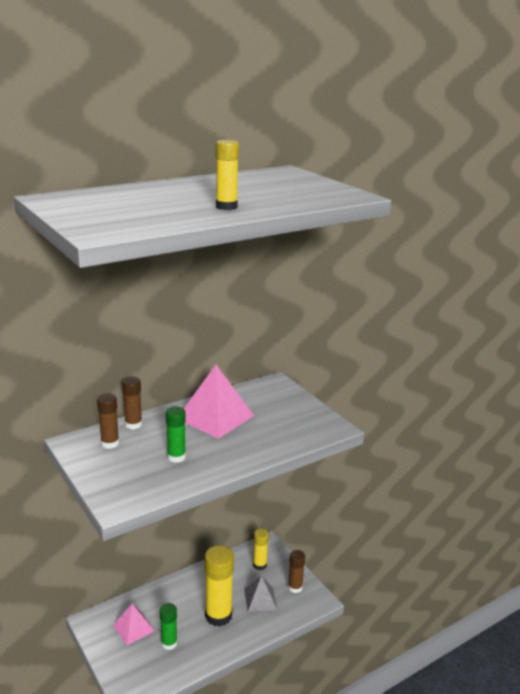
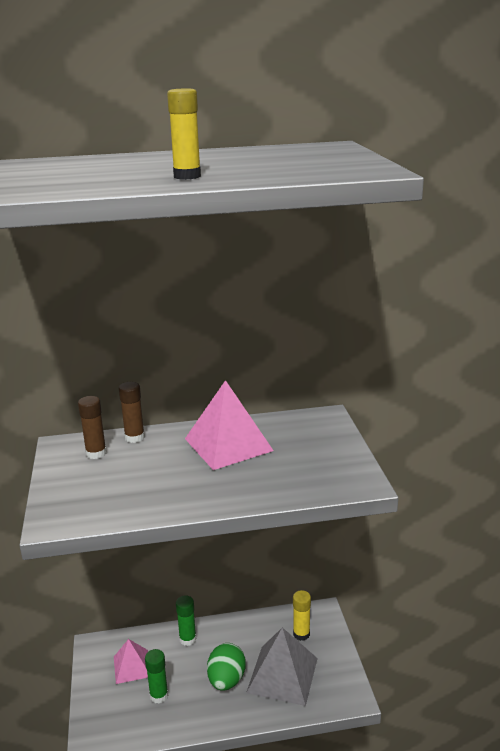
camera: 25 degrees right, 0 degrees up
(176, 457) = (152, 482): green glue stick -> green glue stick (187, 639)
(218, 615) = (226, 680): yellow glue stick -> green egg
(260, 599) = (282, 675): grey pyramid -> grey pyramid, size x1.67
(295, 587) = (330, 673): brown glue stick -> none

